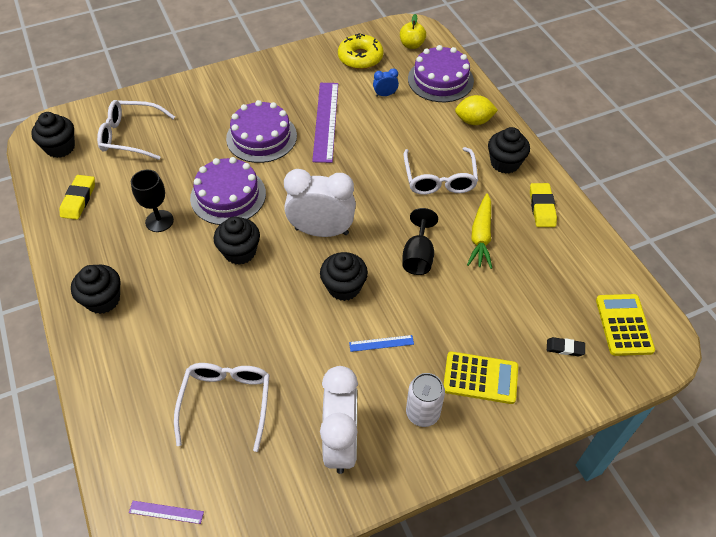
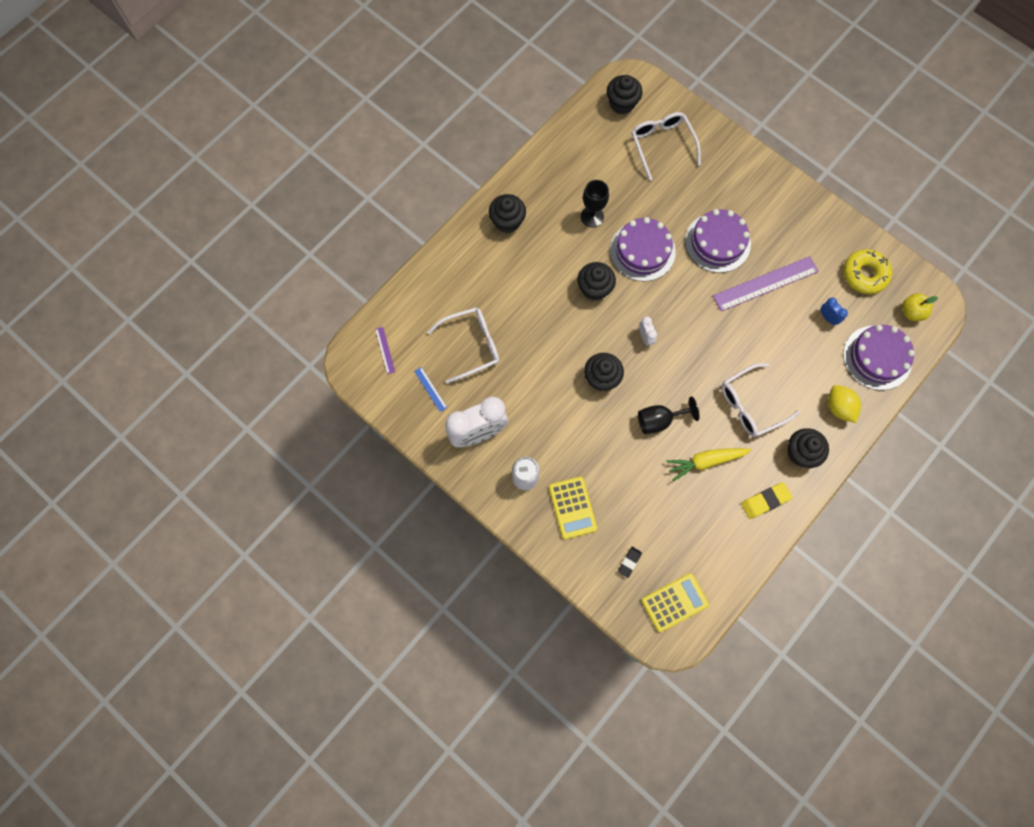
camera: 65 degrees right, 20 degrees up
(79, 199) = (581, 149): yellow eraser -> none
(321, 231) = (645, 337): white clock -> white clock, size x0.43
(381, 343) = (567, 426): blue ruler -> blue ruler (430, 389)
(565, 348) = (629, 562): black eraser -> black eraser turned 45 degrees clockwise

